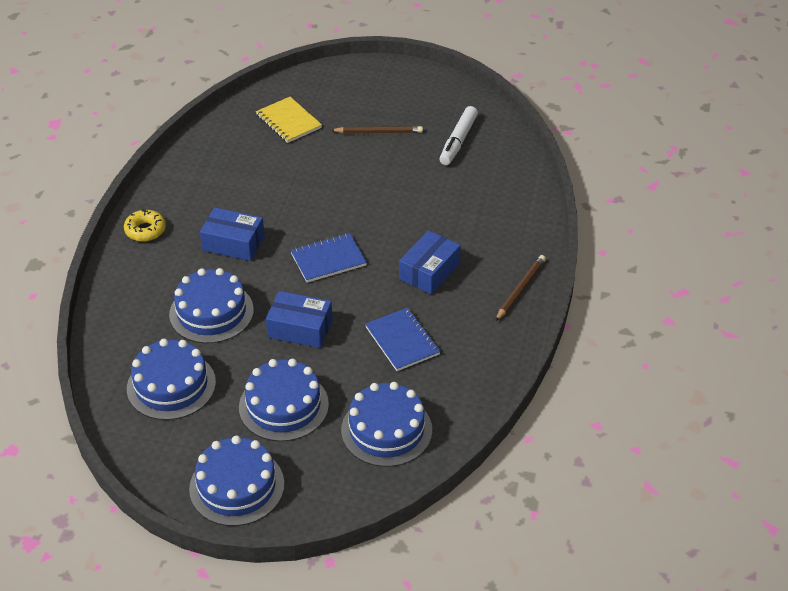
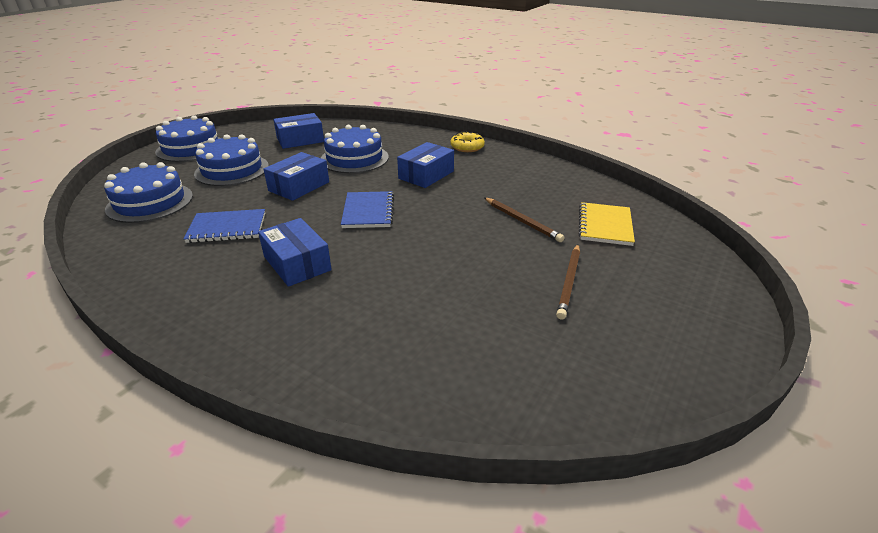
camera: 110 degrees right, 10 degrees down
(171, 385) = (300, 140): blue cake -> blue box
(288, 121) = (605, 225): yellow notebook -> yellow notebook turned 60 degrees counterclockwise
(458, 141) = (527, 351): white marker -> none
(520, 289) = (199, 322): brown pencil -> brown pencil (522, 221)

